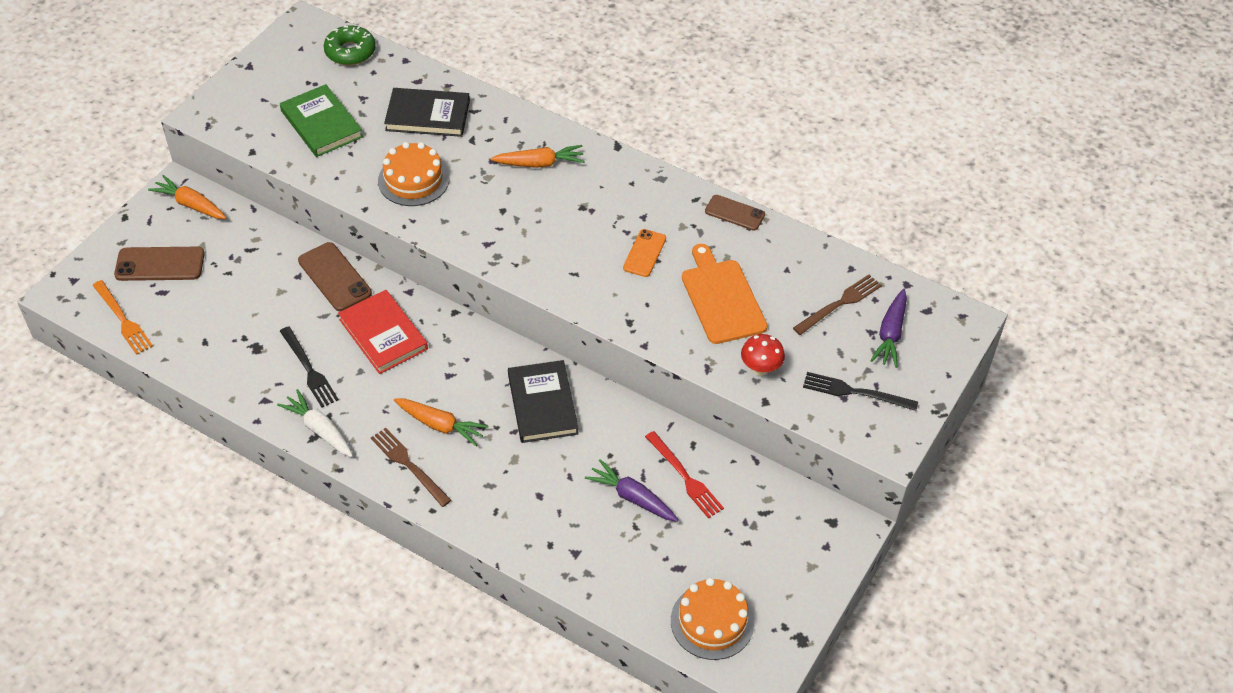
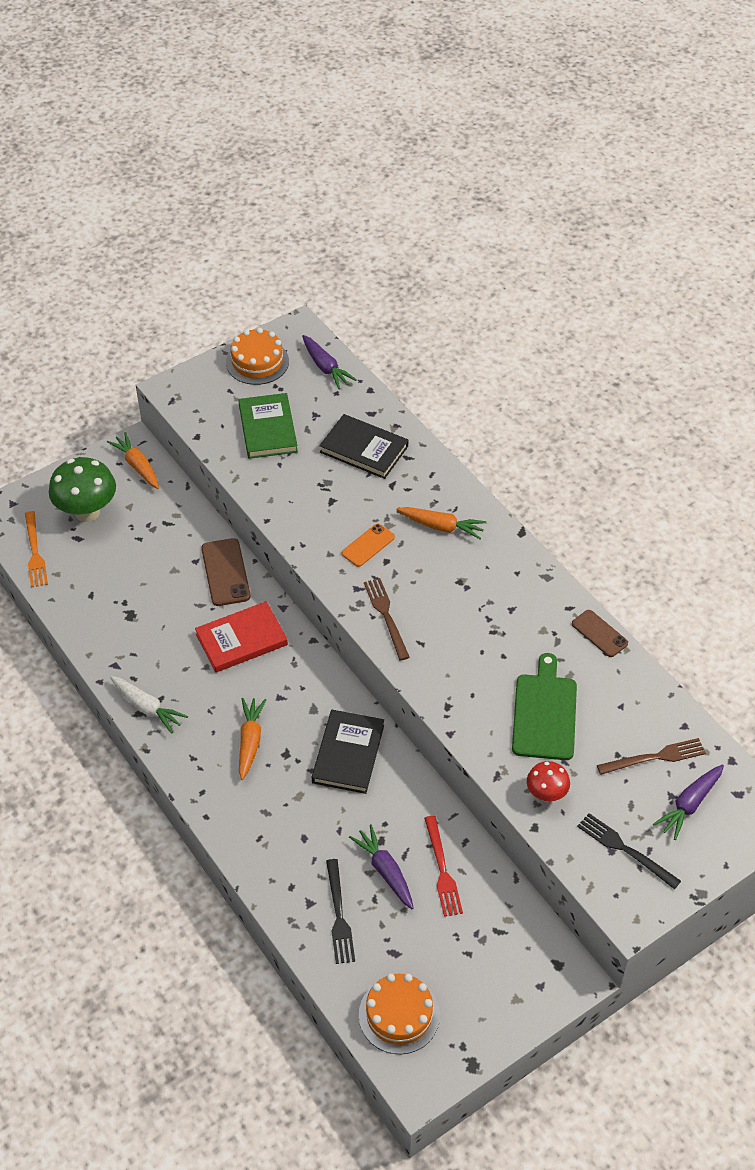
camera: 25 degrees right, 0 degrees up
(160, 264) = (87, 512): brown phone -> green mushroom
(308, 369) = (164, 650): black fork -> black fork (339, 915)
(319, 429) = (147, 708): white carrot -> white carrot turned 150 degrees clockwise
(350, 51) = (325, 367): green donut -> purple carrot
(383, 334) = (241, 640): red book -> red book turned 75 degrees clockwise
(409, 465) = (206, 768): brown fork -> brown fork (386, 616)
(413, 180) = (322, 507): orange cake -> orange cake (257, 362)
(440, 425) = (250, 741): orange carrot -> orange carrot turned 135 degrees counterclockwise
(644, 253) = (494, 645): orange phone -> orange phone (368, 545)
(722, 298) = (544, 713): orange cutting board -> green cutting board

